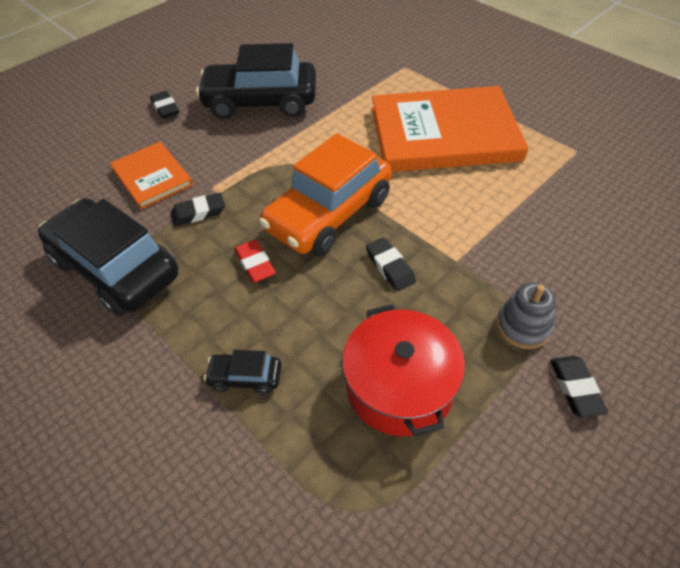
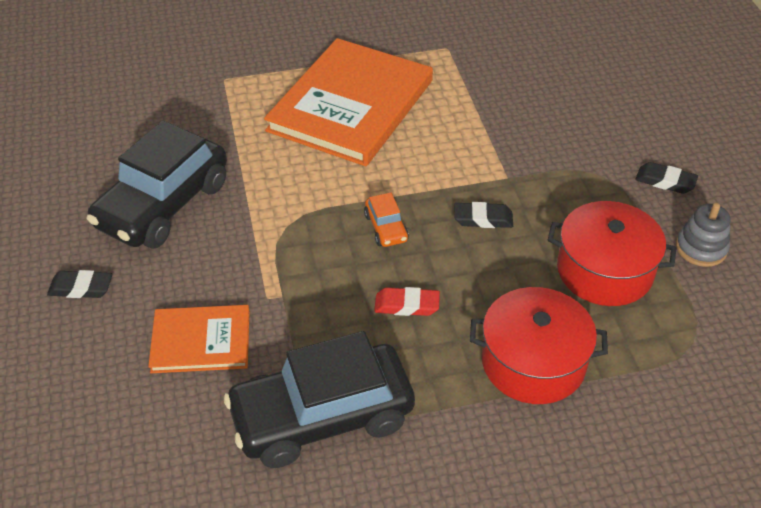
camera: 60 degrees left, 5 degrees down
(198, 213) = (297, 321): black eraser -> none
(245, 377) = (533, 362): black car -> red pot
(328, 214) = (386, 228): orange car -> orange car, size x0.42
(523, 326) = (597, 177): grey stacking toy -> grey stacking toy (701, 248)

